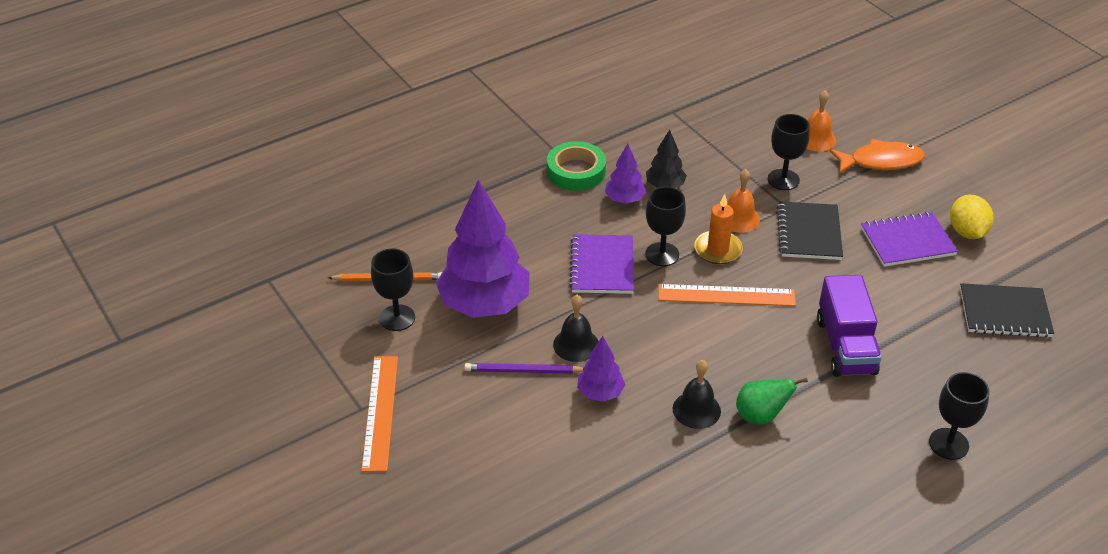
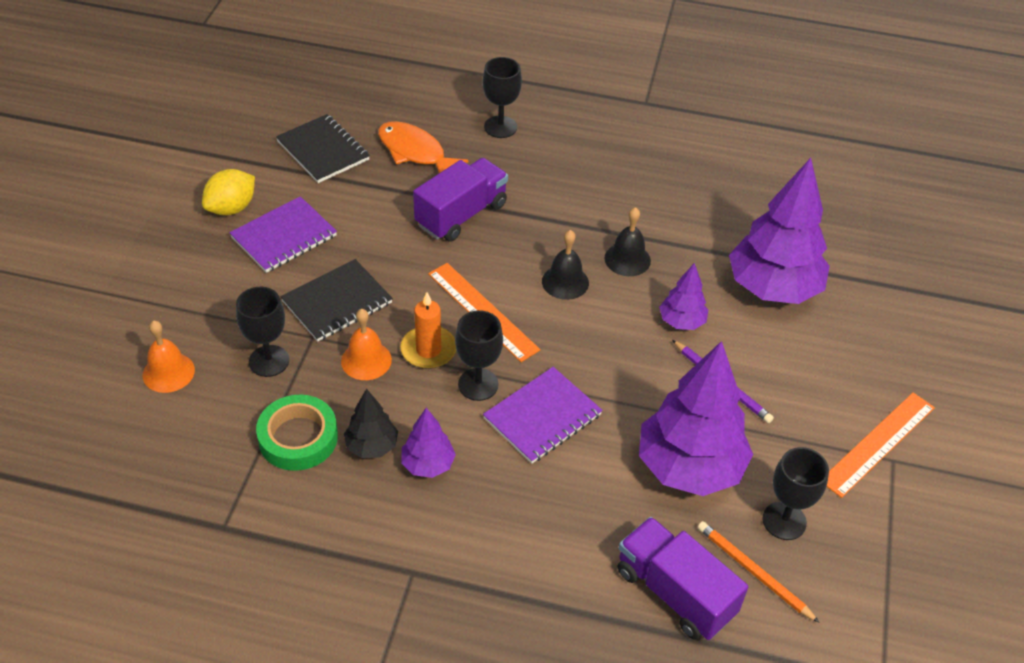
camera: 135 degrees left, 5 degrees up
(421, 240) = (675, 592): none -> purple truck
(570, 476) = (773, 288): none -> purple tree
(576, 171) = (424, 539): green tape -> green tape (298, 438)
(576, 344) = (654, 370): black bell -> black bell (565, 282)
(760, 416) = (589, 223): green pear -> none
(881, 161) = (166, 306): orange fish -> orange fish (414, 152)
(907, 241) = (284, 237): purple notebook -> purple notebook turned 75 degrees counterclockwise

